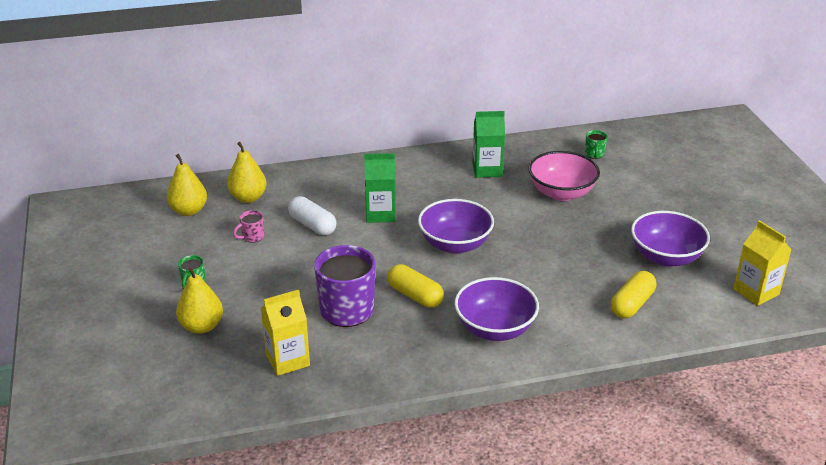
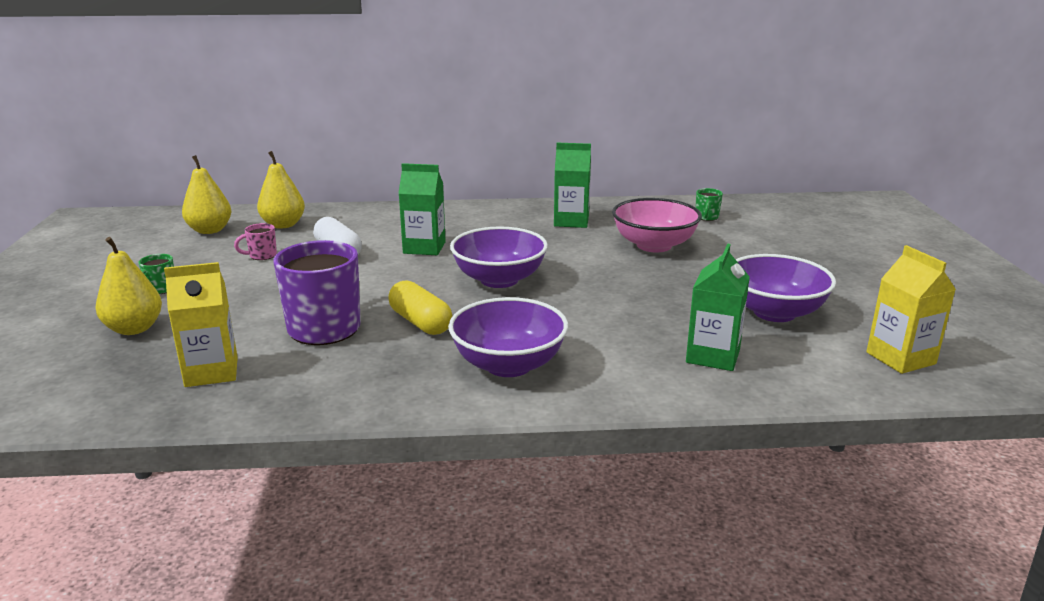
camera: 10 degrees right, 10 degrees down
(632, 304) = (713, 356): yellow capsule -> green carton

